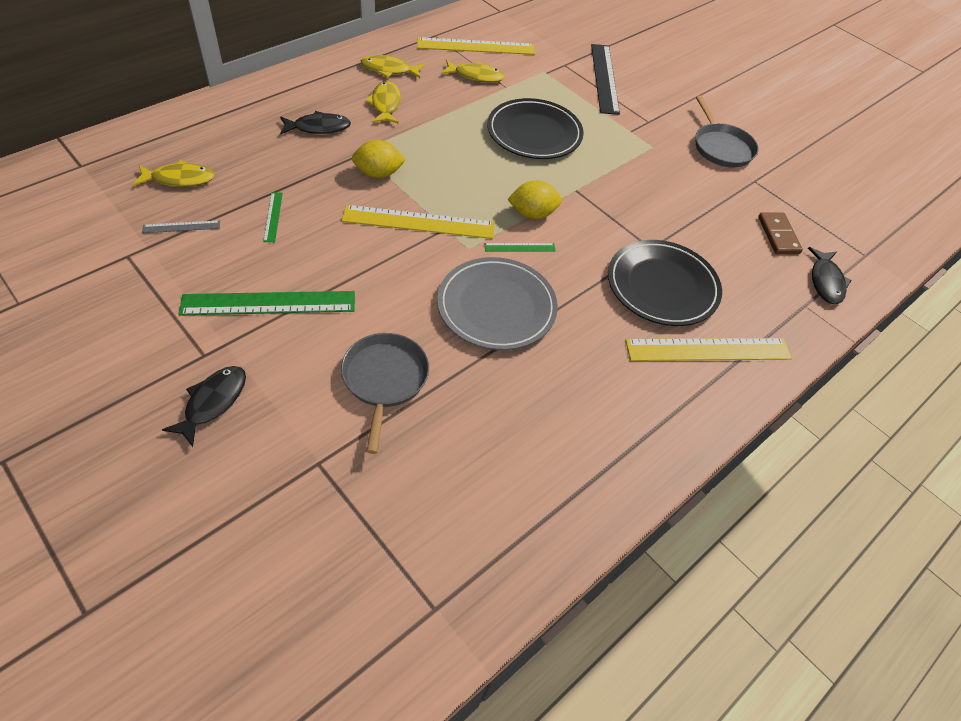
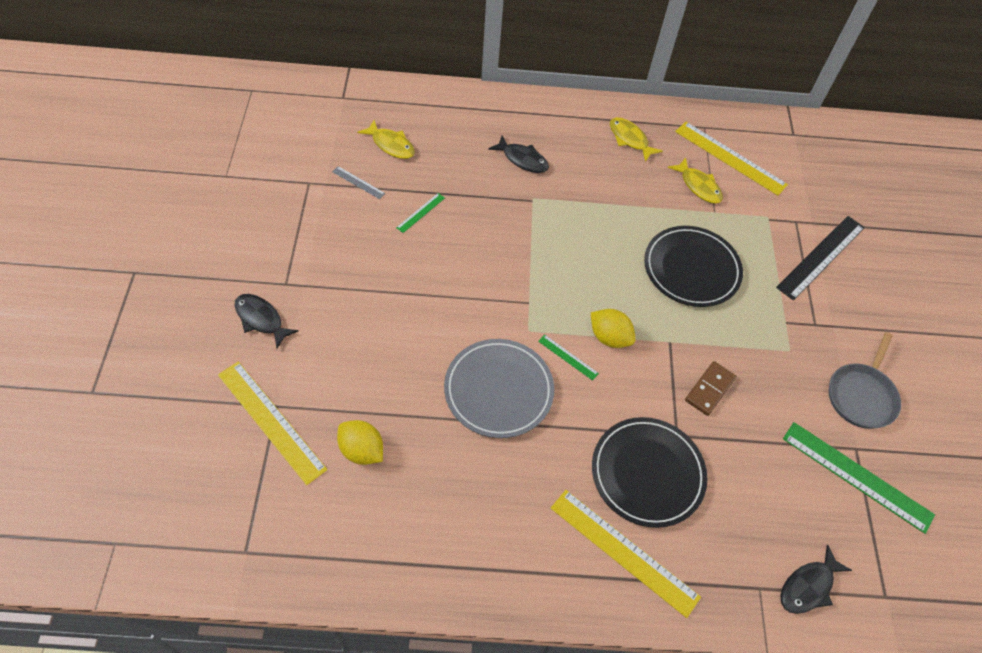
camera: 45 degrees right, 5 degrees up
(213, 402) = (261, 319): black fish -> black fish turned 120 degrees counterclockwise
(269, 303) = (355, 275): green ruler -> green ruler (856, 476)
(378, 174) = (526, 225): yellow lemon -> yellow lemon (362, 450)
(384, 379) = (369, 383): grey pan -> none
(385, 104) = (594, 169): yellow fish -> none
(419, 222) = (514, 284): yellow ruler -> yellow ruler (271, 421)
(778, 235) = (814, 512): brown domino -> brown domino (709, 389)

